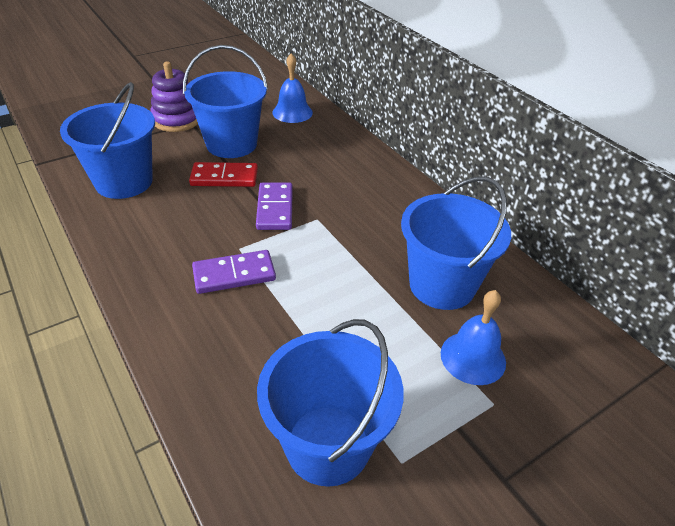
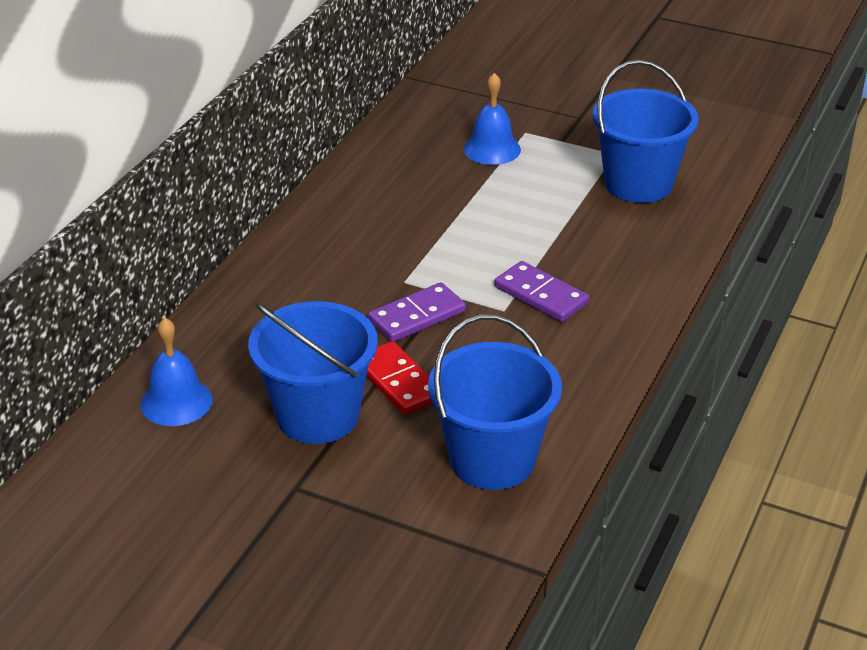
camera: 120 degrees left, 5 degrees down
(177, 119) = (301, 507): purple stacking toy -> none
(442, 285) = (424, 182): blue bucket -> none

